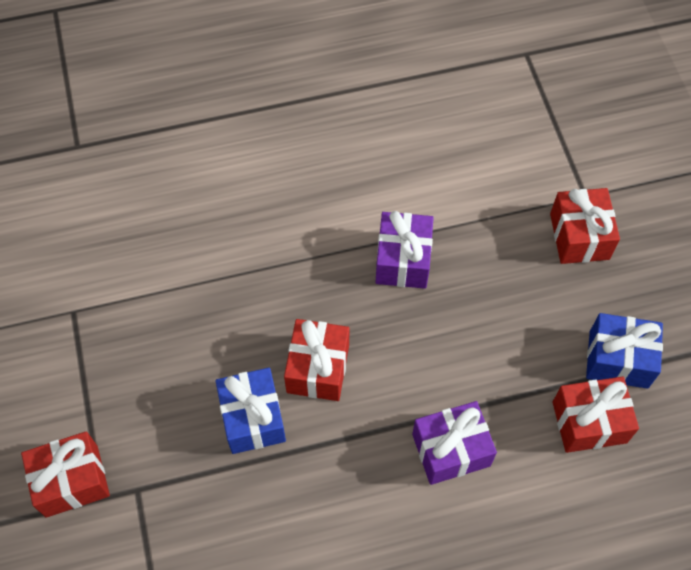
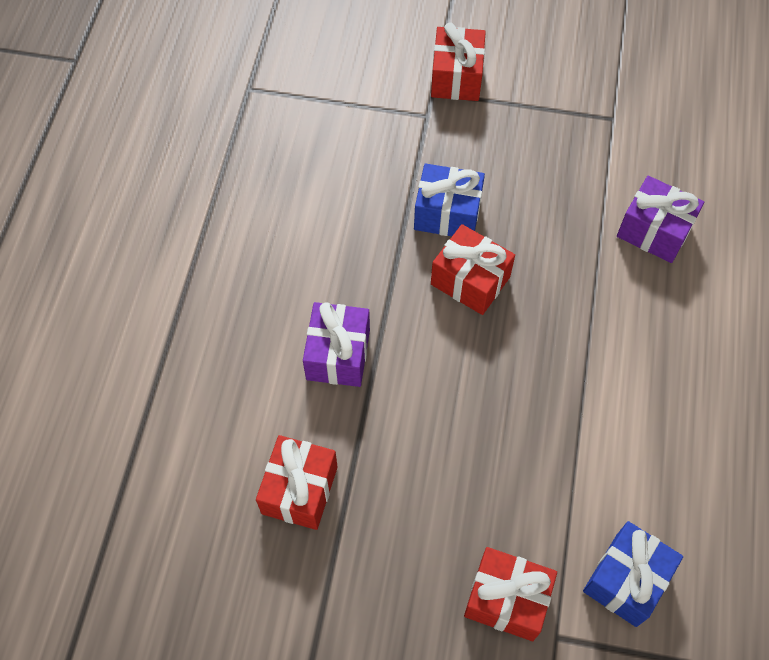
camera: 115 degrees right, 0 degrees up
(403, 260) = (553, 402): purple gift -> purple gift (654, 231)
(618, 359) = (347, 557): blue gift -> blue gift (626, 579)

